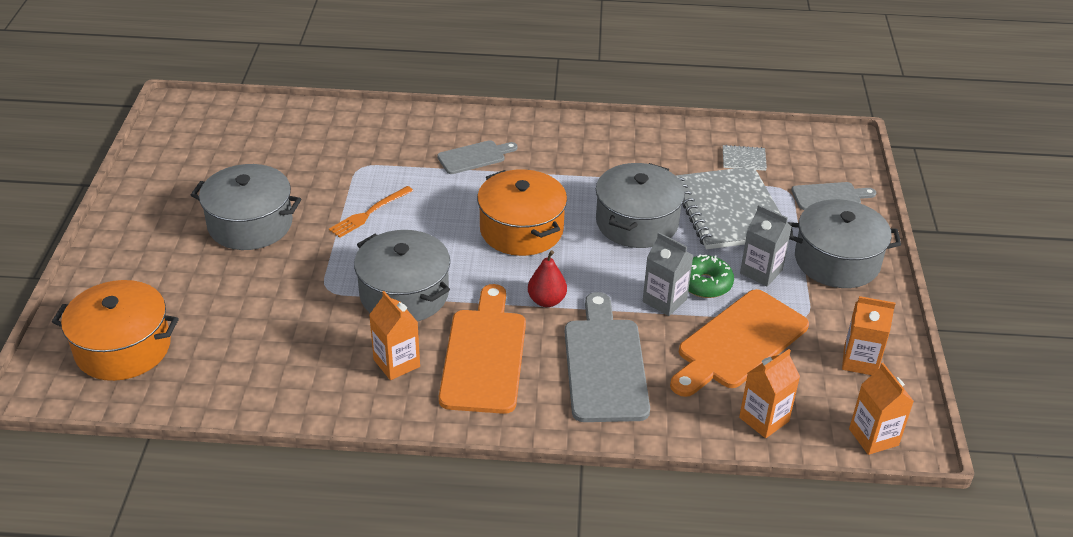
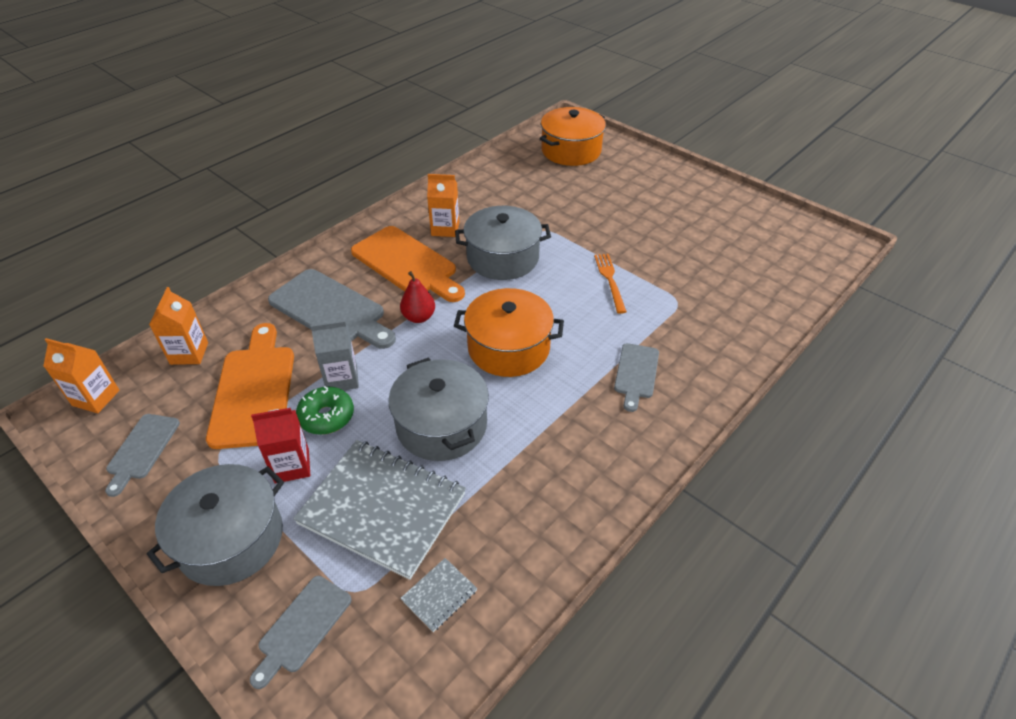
camera: 130 degrees right, 5 degrees up
(250, 224) = (648, 225): grey pot -> none
(761, 272) = (292, 466): grey carton -> red carton
(860, 361) = (142, 449): orange carton -> grey cutting board

